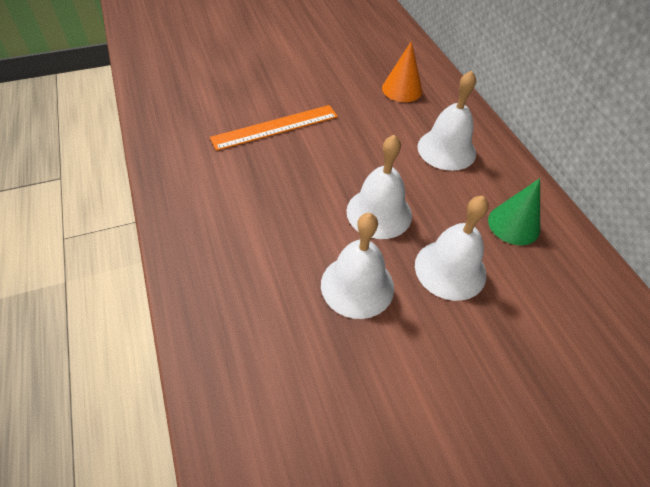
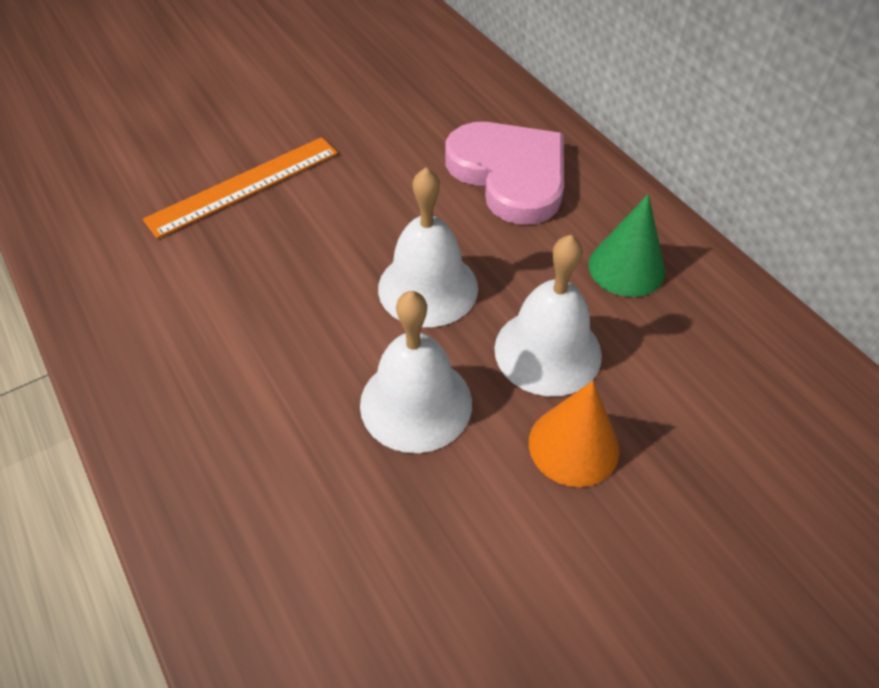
camera: 10 degrees left, 0 degrees up
(402, 89) = (427, 95): orange cone -> orange cone (573, 445)
(446, 149) = (510, 175): white bell -> pink heart

